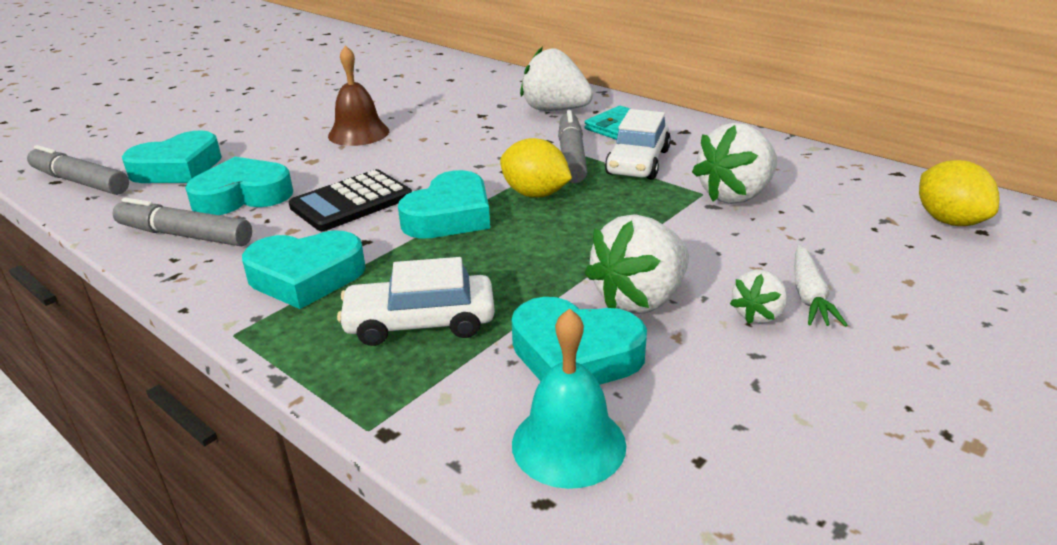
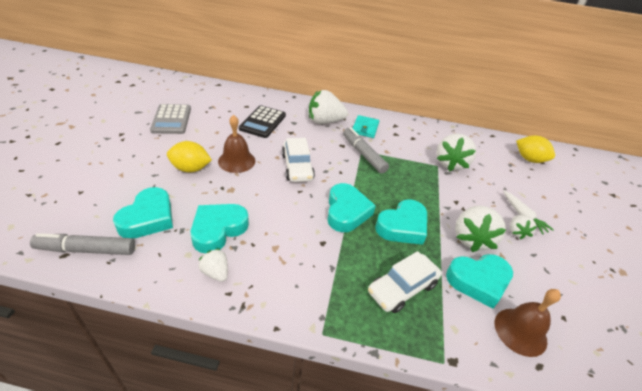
camera: 35 degrees left, 10 degrees up
(185, 235) = (216, 272): grey marker -> white strawberry
(306, 277) = (318, 279): turquoise heart -> turquoise heart (402, 226)
(327, 81) = (171, 119): none -> grey calculator
(351, 202) = (287, 216): black calculator -> black calculator (263, 122)
(535, 194) = (371, 185): yellow lemon -> yellow lemon (190, 169)
(568, 444) = (520, 331): turquoise bell -> brown bell
(637, 162) = (395, 151): white car -> white car (297, 167)

